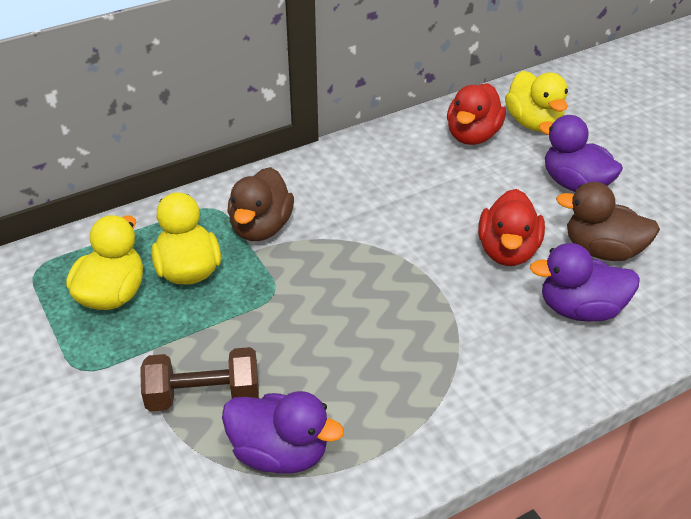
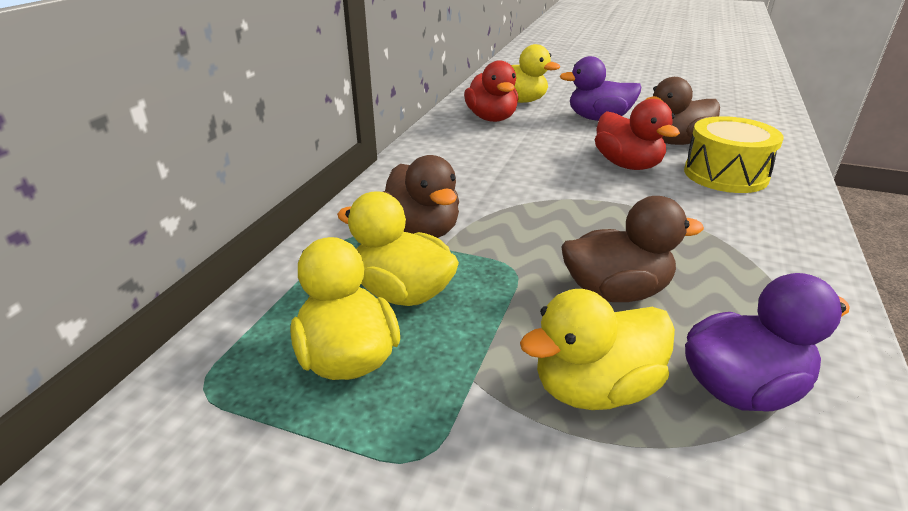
camera: 40 degrees left, 10 degrees down
(203, 396) = (595, 389): brown dumbbell -> yellow duck
(310, 350) = (616, 292): none -> brown duck
(580, 309) = (725, 174): purple duck -> yellow drum

